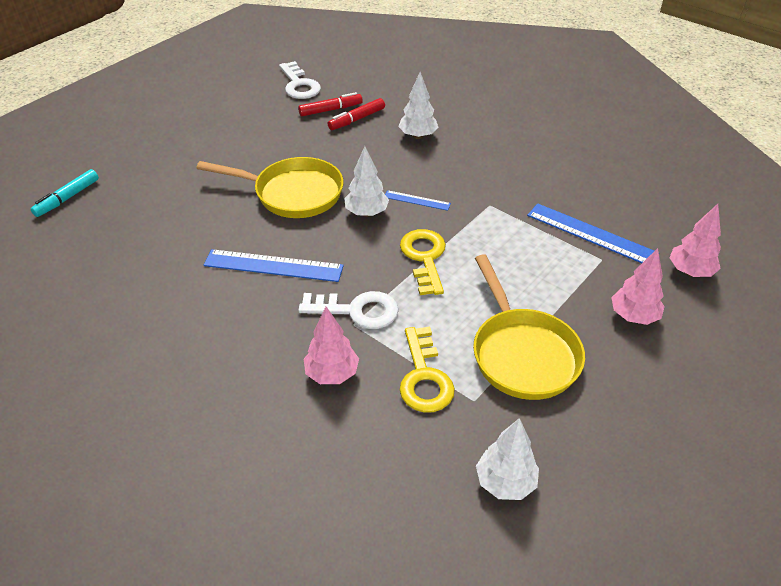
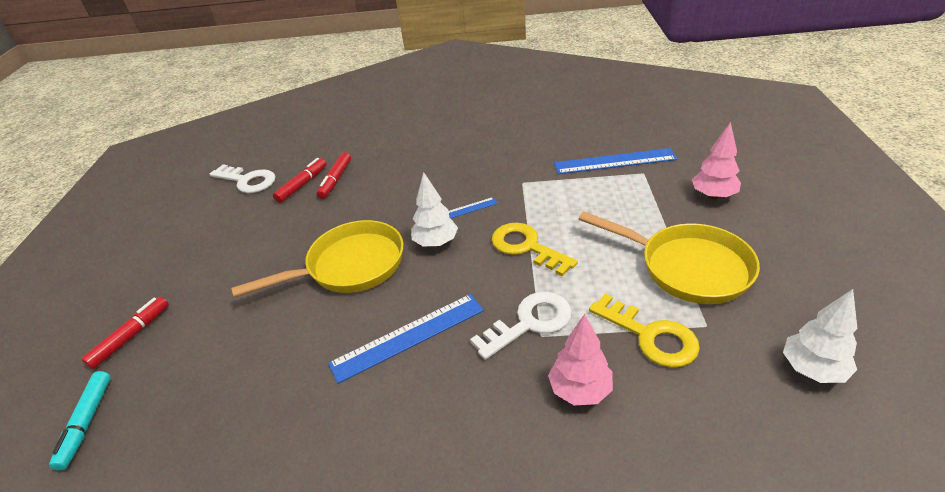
camera: 35 degrees left, 5 degrees down
(131, 159) = (131, 336): none -> red marker
(418, 136) = (403, 166): white tree -> none
(690, 272) = (702, 149): pink tree -> none

